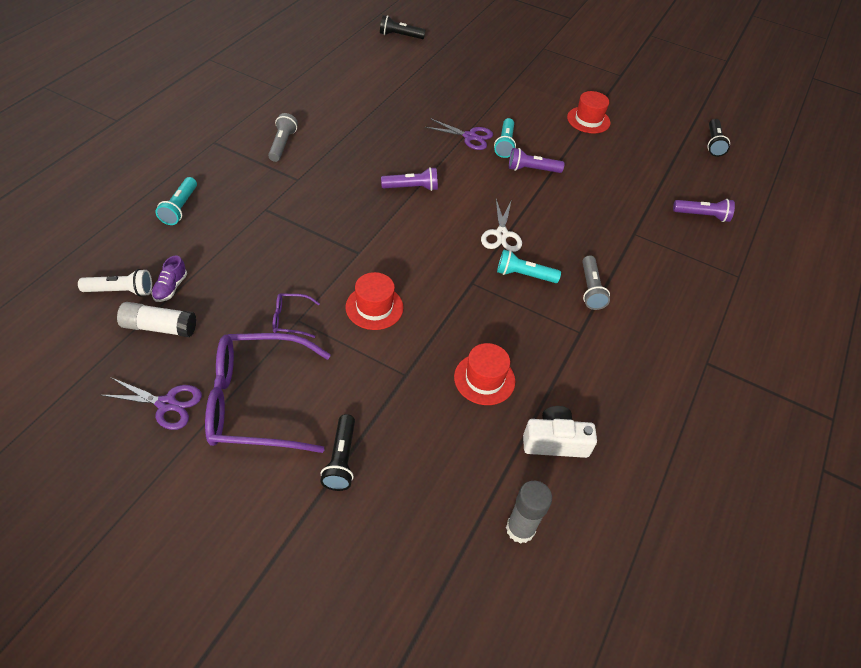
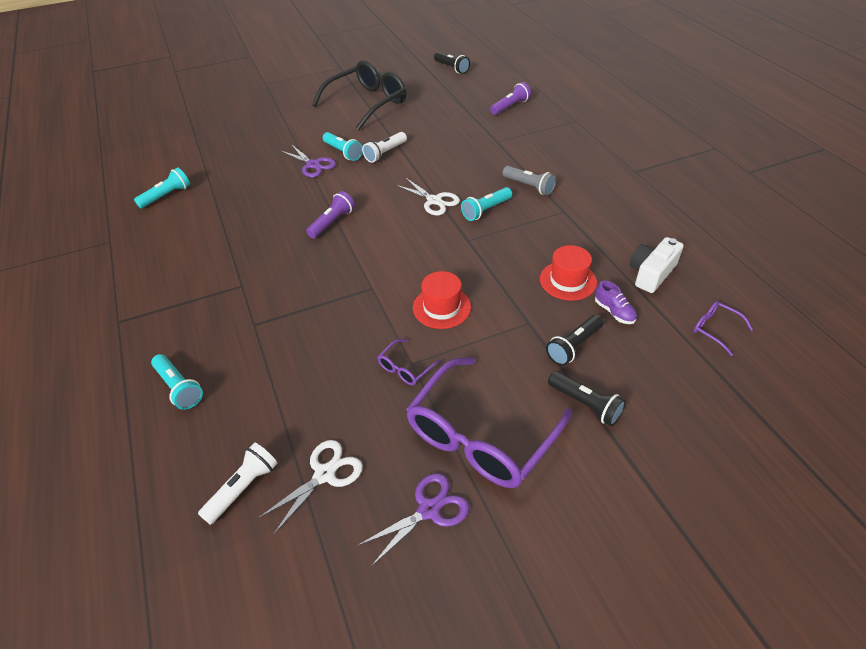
camera: 45 degrees left, 5 degrees down
(159, 327) = (324, 474): white glue stick -> white scissors
(171, 288) = (281, 442): purple shoe -> purple shoe (614, 312)
(282, 144) = (184, 275): grey flashlight -> none
(353, 84) = (166, 196): none -> turquoise flashlight
(400, 36) = (144, 142): black flashlight -> black flashlight (574, 346)
(470, 137) = (313, 165): purple scissors -> purple scissors turned 75 degrees clockwise
(520, 529) = (716, 330): grey glue stick -> purple glasses
(532, 169) = (385, 153): purple flashlight -> white flashlight
(588, 120) = (366, 103): red hat -> black glasses

